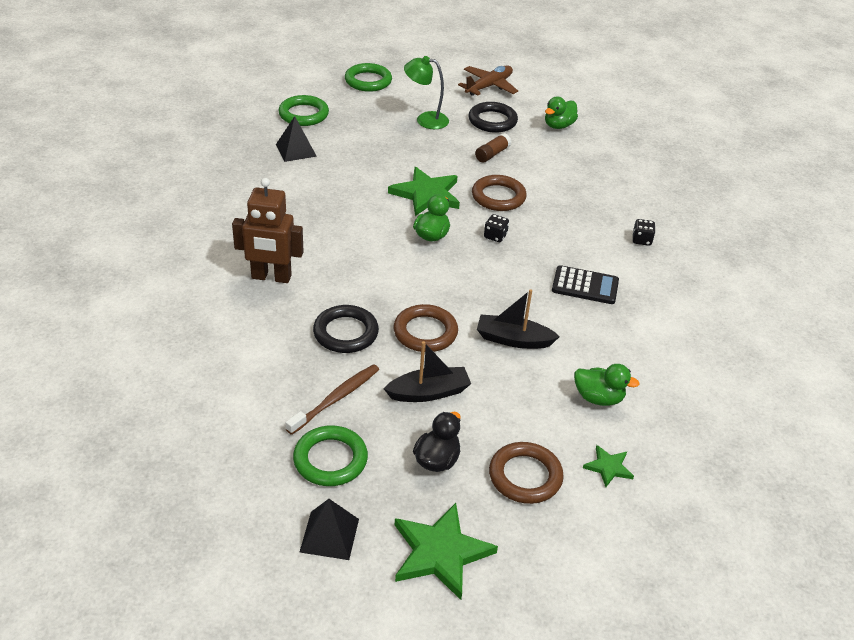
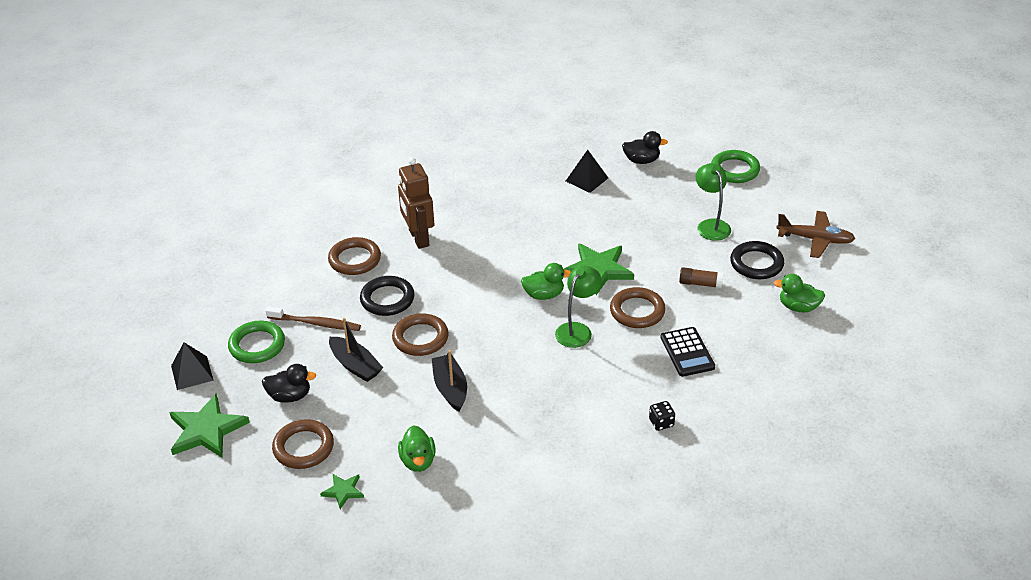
camera: 65 degrees right, 0 degrees up
(258, 333) = (355, 259): none -> brown ring
(303, 114) = (641, 160): green ring -> black duck
(495, 236) = (577, 330): black dice -> green lamp
(585, 286) = (557, 407): black calculator -> black calculator (687, 352)

